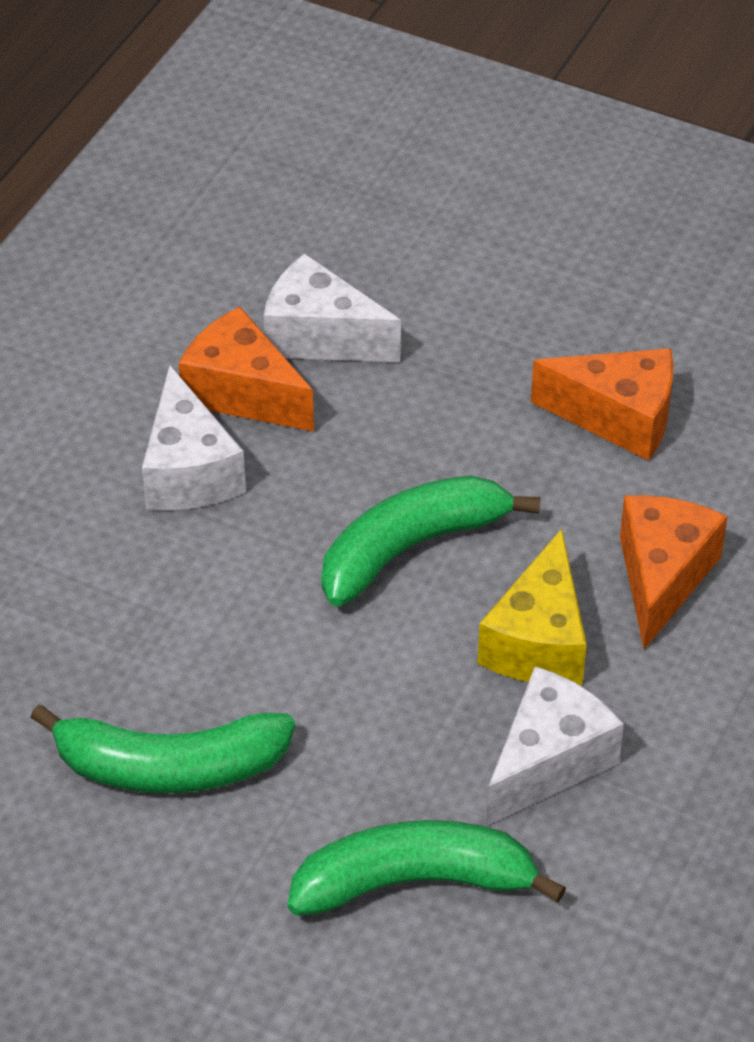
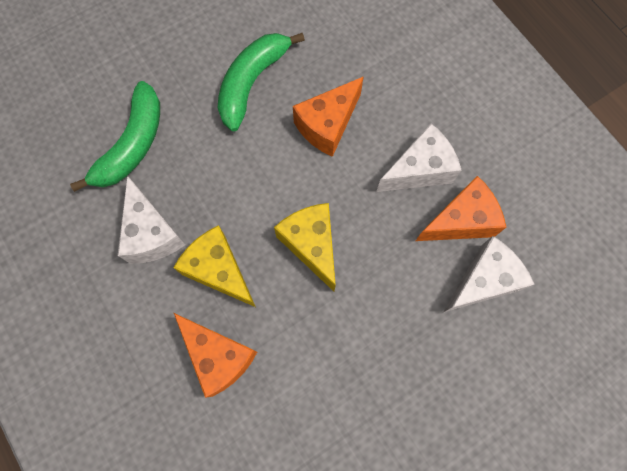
camera: 120 degrees right, 25 degrees up
(189, 471) = (419, 170): white cheese -> white cheese turned 135 degrees clockwise
(411, 547) = (311, 245): green banana -> yellow cheese
(618, 418) = (338, 406): orange cheese -> orange cheese (327, 125)

